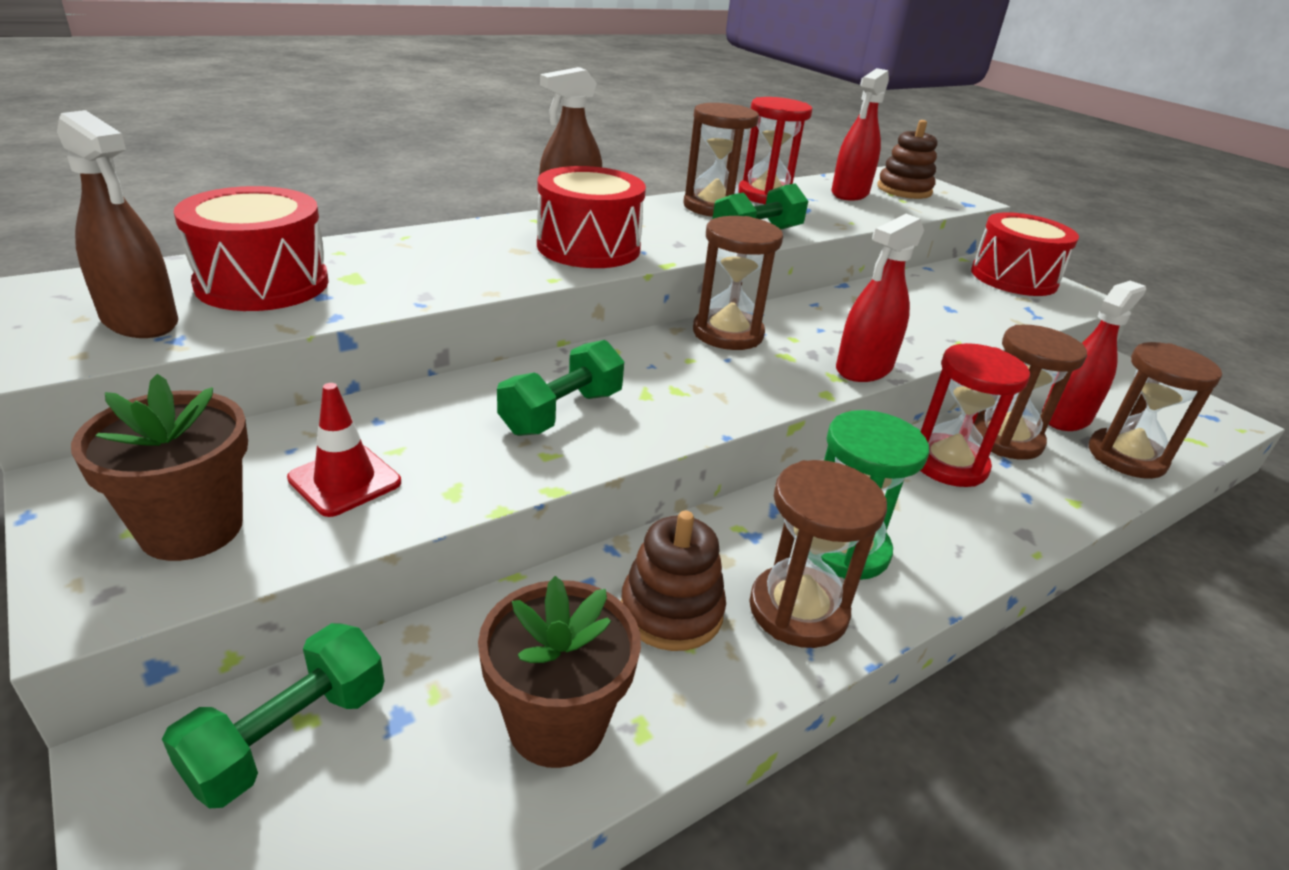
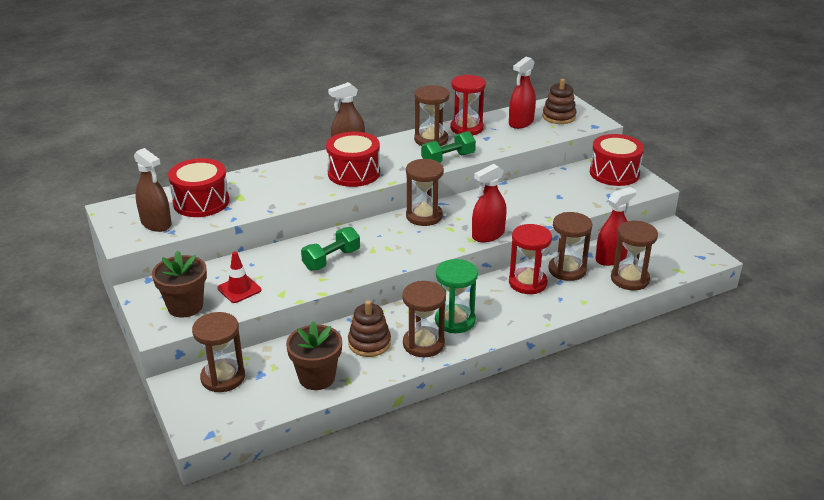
camera: 10 degrees right, 0 degrees up
(289, 735) = (223, 377): green dumbbell -> brown hourglass

